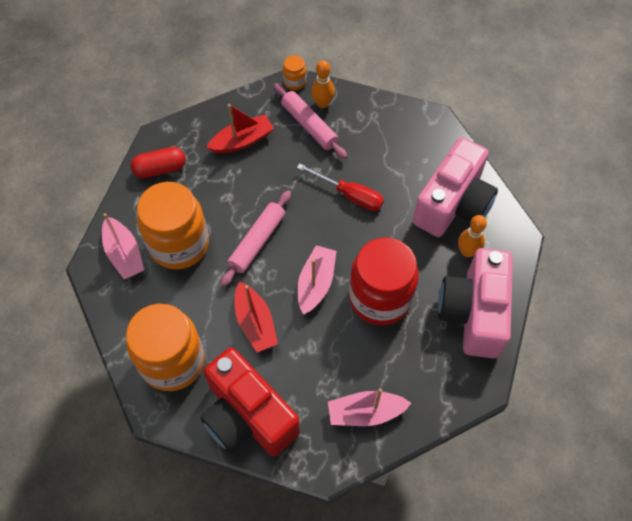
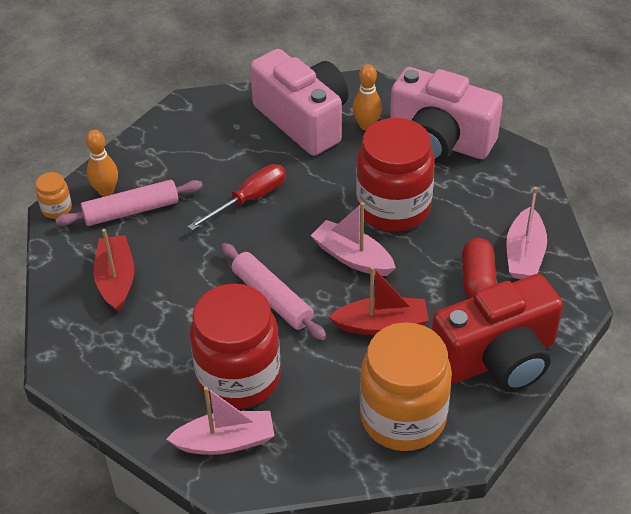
camera: 70 degrees left, 15 degrees down
(160, 169) = (111, 375): red capsule -> red capsule (478, 280)
(179, 244) = (239, 378): orange jar -> red jar

